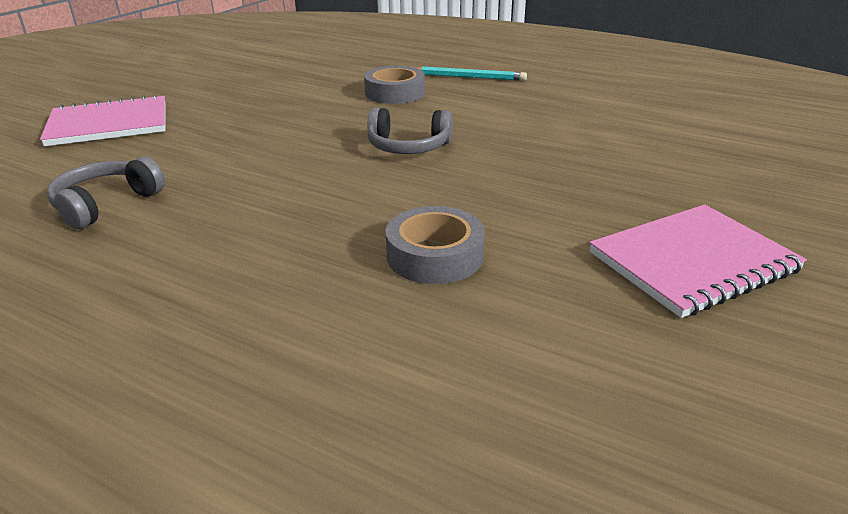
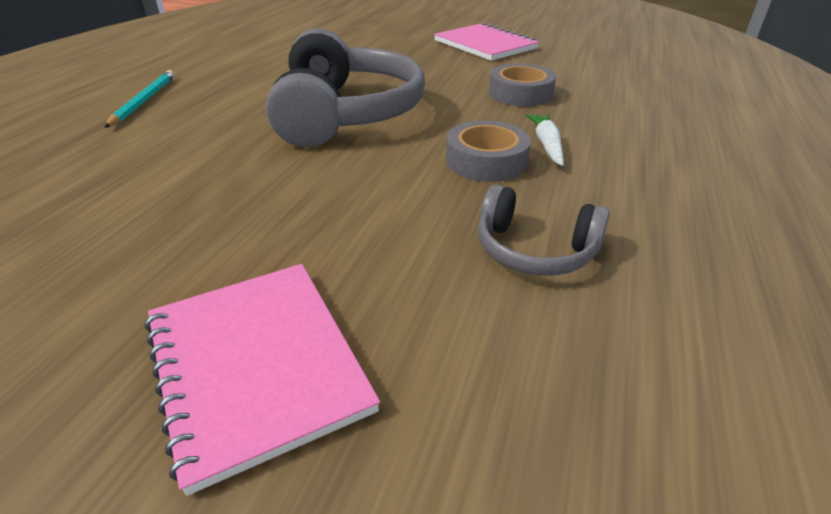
camera: 100 degrees left, 5 degrees up
(268, 244) = (546, 145): none -> white carrot
(395, 93) = (183, 133): grey tape -> grey tape (486, 161)
(408, 147) = (345, 114): grey headphones -> grey headphones, size x1.99

